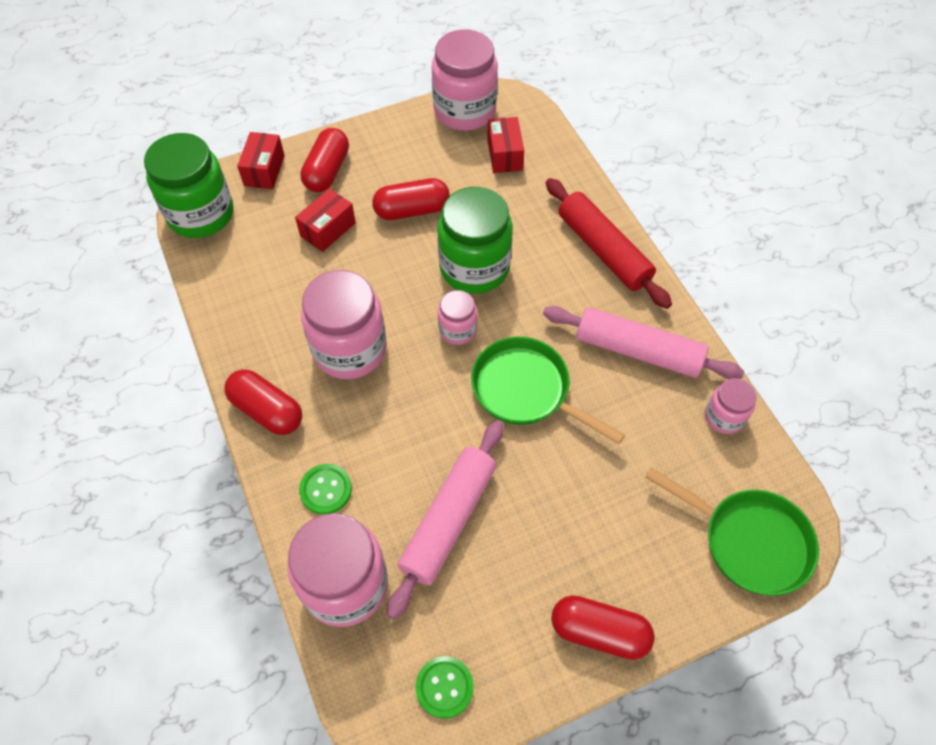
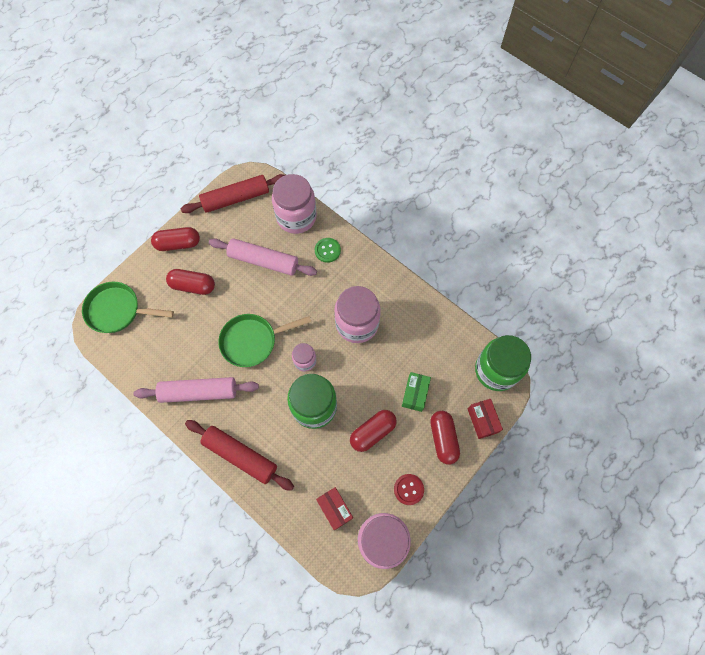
camera: 155 degrees right, 10 degrees up
(267, 410) = (378, 274): red capsule -> red capsule (193, 286)
(328, 229) = (415, 394): red box -> green box
(404, 141) = (408, 489): none -> red button
(444, 687) = (236, 198): green button -> red rolling pin
(449, 520) = (263, 261): pink rolling pin -> pink rolling pin turned 75 degrees counterclockwise
(526, 390) = (252, 341): green pan -> green pan turned 150 degrees clockwise
(724, 417) = (141, 371): pink jar -> none

